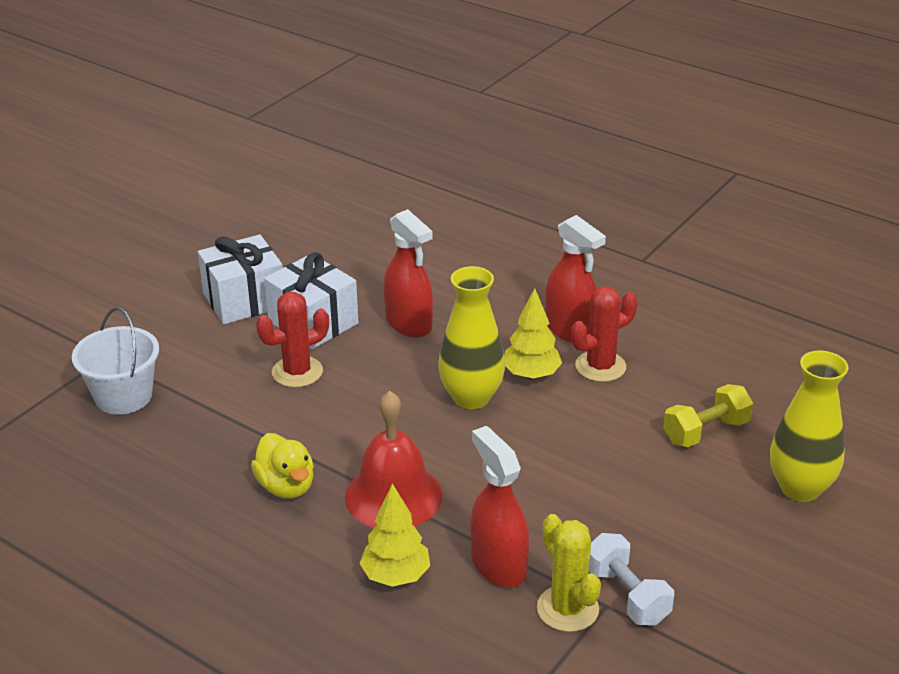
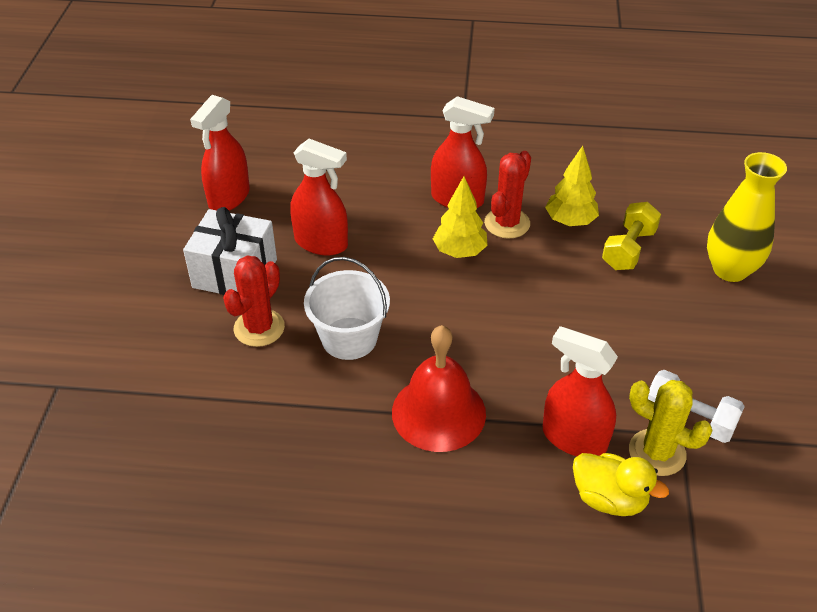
camera: 30 degrees left, 10 degrees up
(123, 396) = (109, 421): white bucket -> white bucket (349, 338)
(244, 300) = (152, 275): white gift -> none
(286, 486) = (339, 446): yellow duck -> yellow duck (609, 499)
(359, 260) = (229, 197): none -> red spray bottle
(396, 576) = (502, 489): yellow tree -> yellow tree (570, 221)
(471, 397) = (428, 292): yellow vase -> none

